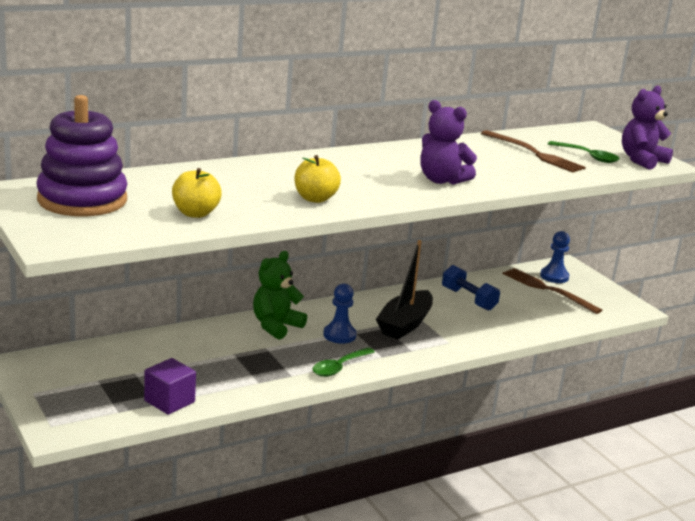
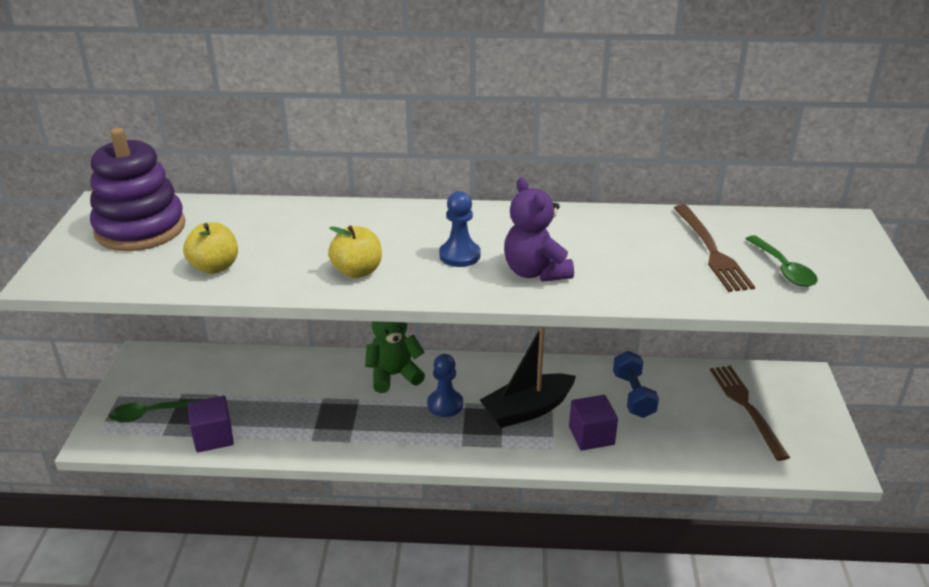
camera: 35 degrees right, 10 degrees up
(339, 367) = (404, 446): green spoon -> green spoon (149, 414)
(466, 329) = (591, 435): none -> purple cube
(554, 276) = (773, 390): blue pawn -> blue pawn (459, 255)
(642, 160) = (860, 290): purple teddy bear -> none

